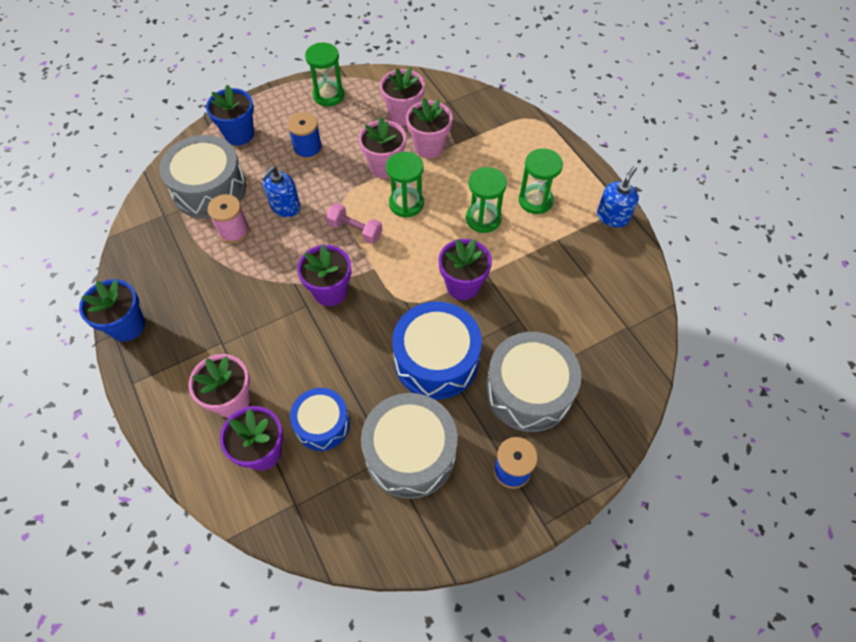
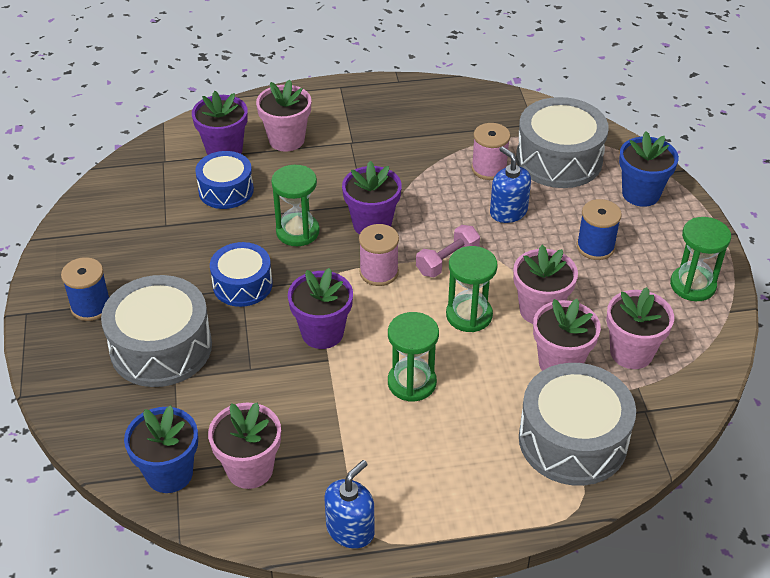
camera: 110 degrees right, 15 degrees down
(127, 326) = (403, 89): blue flower pot -> blue flower pot (169, 473)
(384, 270) = (379, 272): none -> pink spool
(410, 453) = (158, 240): grey drum -> grey drum (572, 440)
(436, 360) = (242, 284): blue drum -> blue drum, size x0.62
(535, 200) = (418, 449): green hourglass -> green hourglass (297, 232)
(602, 285) = (250, 469): none -> pink flower pot
(612, 216) = (350, 530): blue soap dispenser -> blue soap dispenser turned 105 degrees counterclockwise

